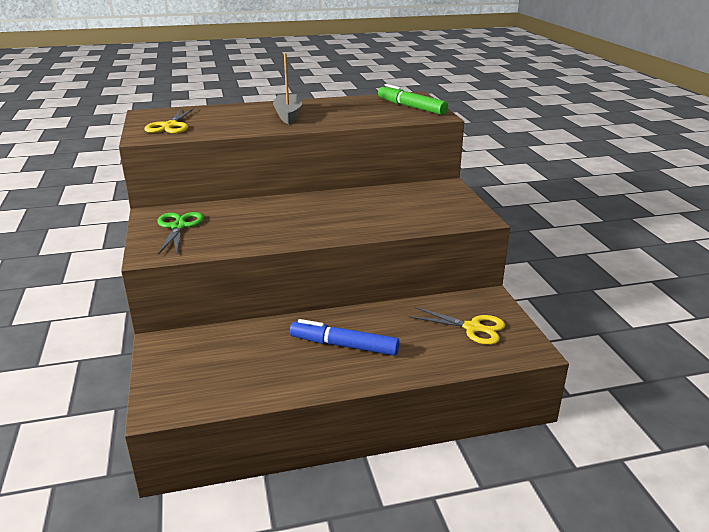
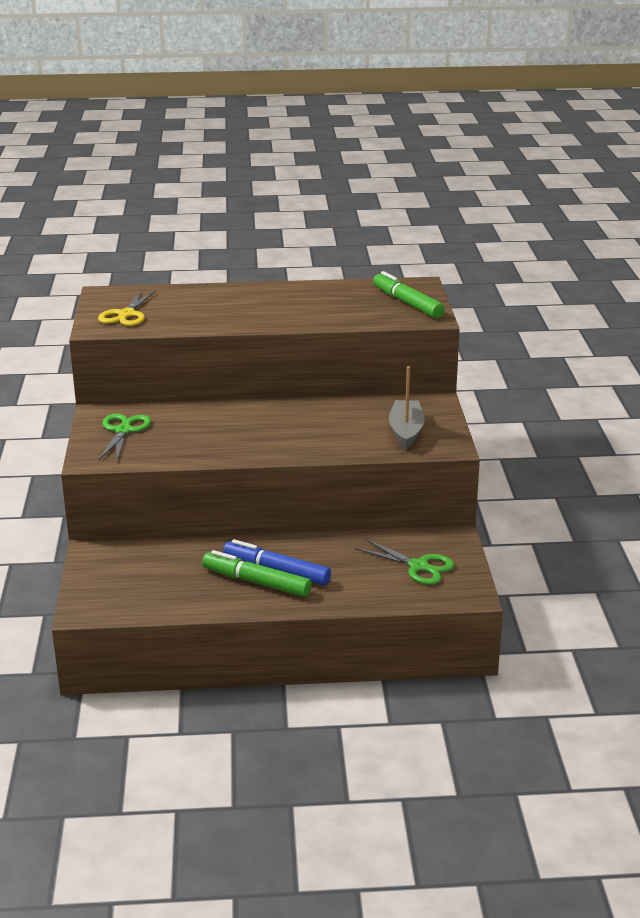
camera: 10 degrees right, 0 degrees up
(288, 115) = (259, 306): grey boat -> grey boat (406, 431)
(328, 359) = (256, 582): none -> green marker
(472, 328) = (418, 566): yellow scissors -> green scissors

